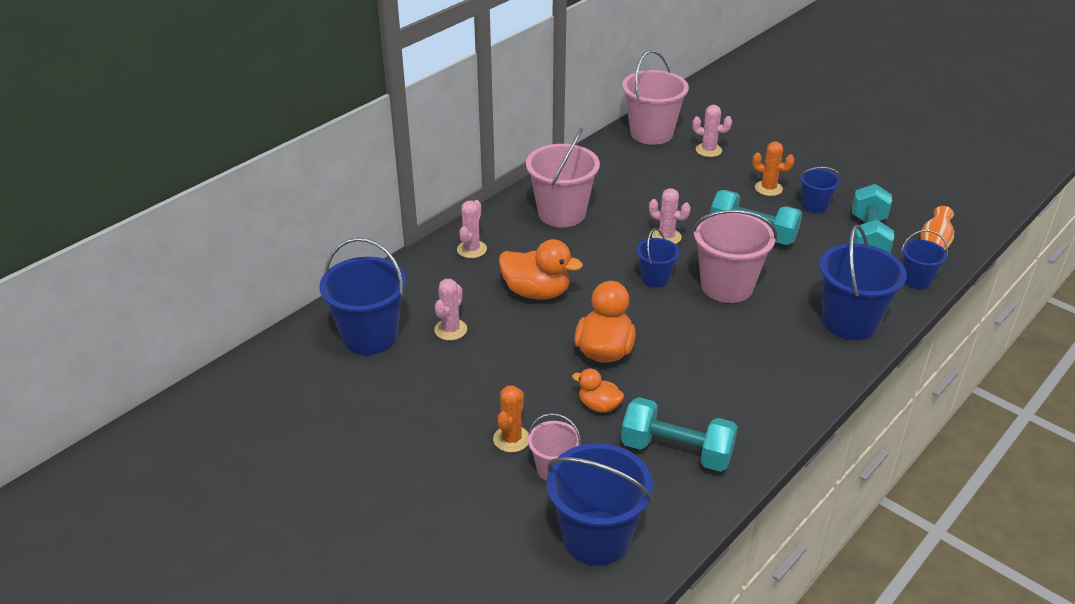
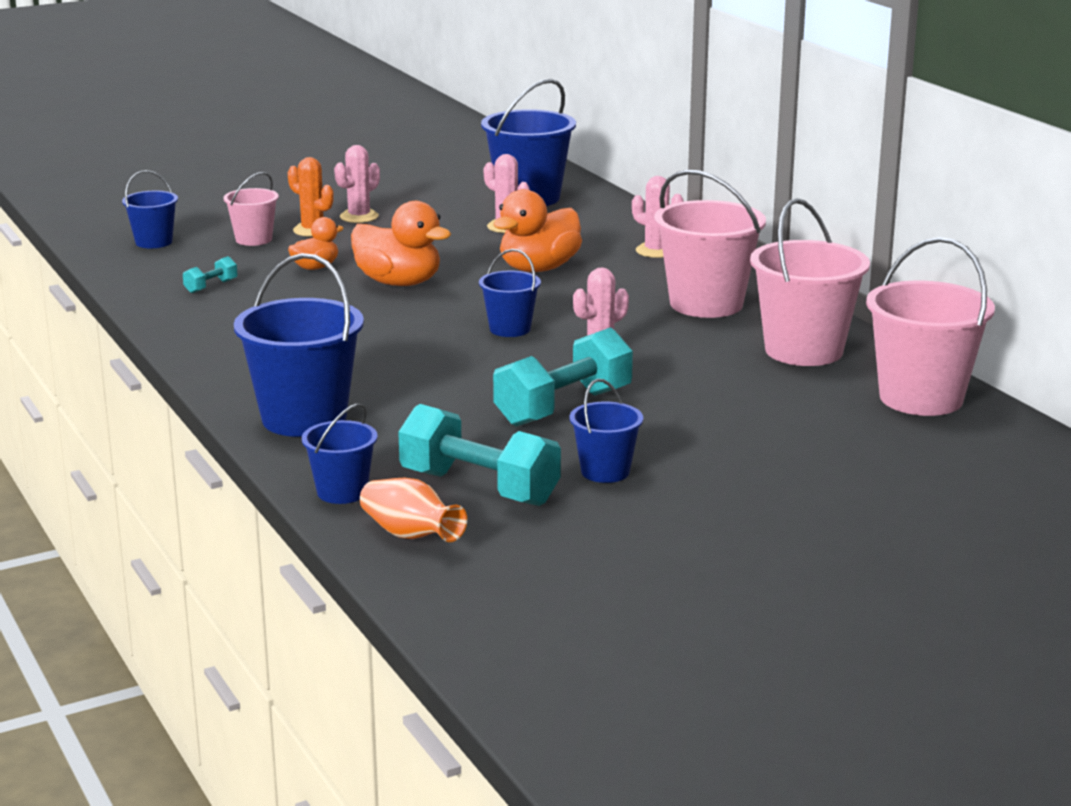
camera: 110 degrees right, 15 degrees down
(596, 538) = (154, 242): blue bucket -> blue bucket, size x0.54
(676, 451) = (211, 286): turquoise dumbbell -> turquoise dumbbell, size x0.44
(708, 150) = (839, 430): pink cactus -> pink cactus (359, 217)
(726, 286) = (454, 364): pink bucket -> pink bucket (803, 350)
(768, 188) = (683, 448): orange cactus -> none

